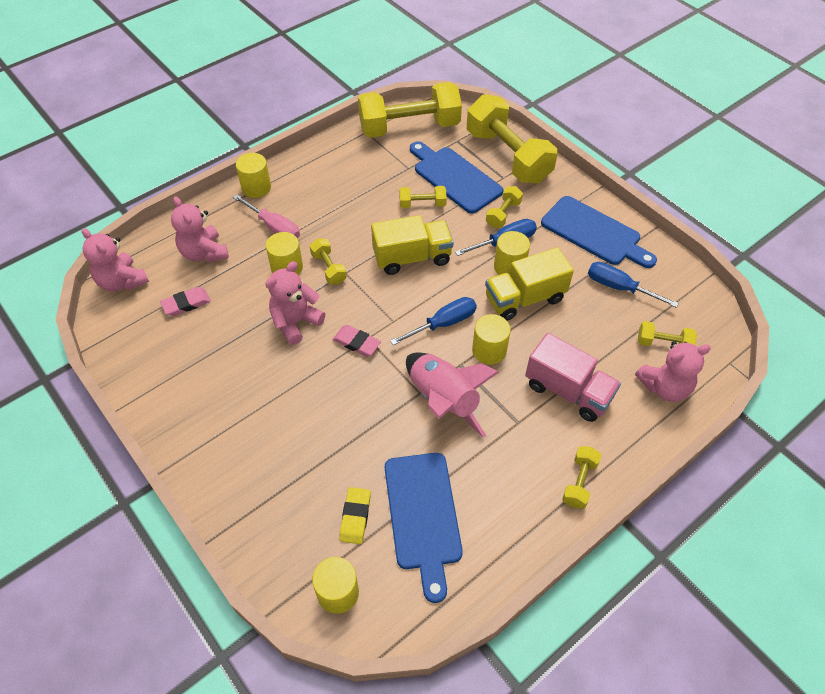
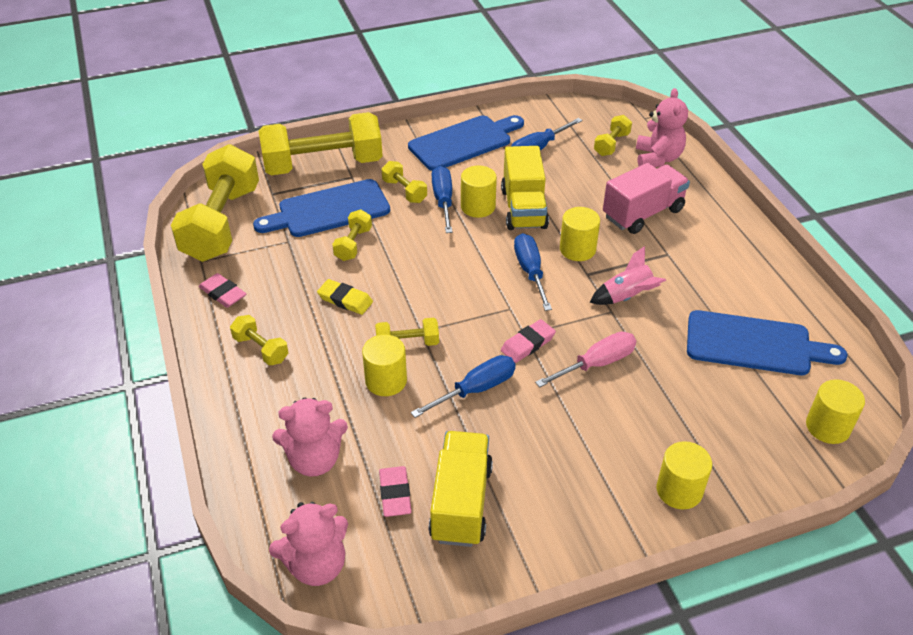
camera: 70 degrees left, 10 degrees down
(256, 187) = (227, 383): yellow cylinder -> yellow cylinder (679, 490)
(274, 227) = (311, 379): pink screwdriver -> pink screwdriver (596, 364)
(295, 322) = (475, 390): pink teddy bear -> blue screwdriver
(338, 154) = (223, 293): none -> pink eraser
(355, 517) = (746, 394): yellow eraser -> yellow eraser (345, 300)
(412, 257) = (428, 272): yellow truck -> yellow truck (461, 503)
(443, 400) = (626, 297): pink rocket -> pink rocket, size x0.61
(579, 482) = (740, 235): yellow dumbbell -> yellow dumbbell (261, 349)

